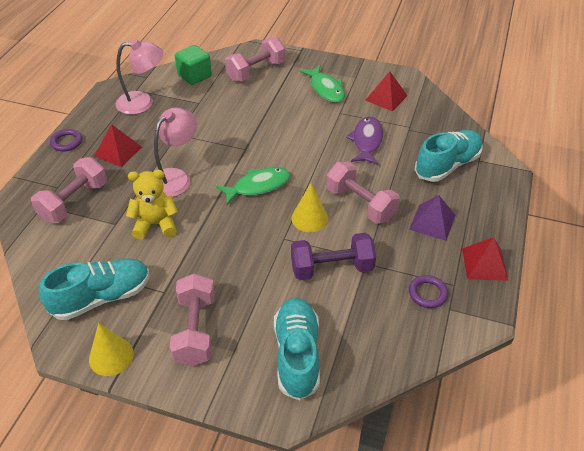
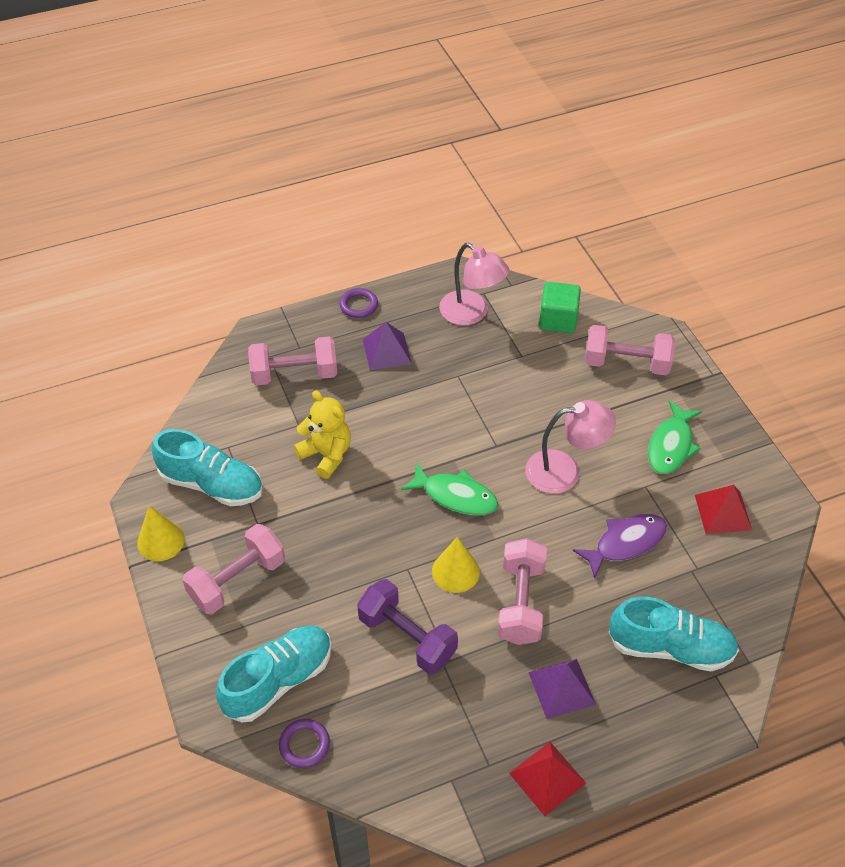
camera: 50 degrees right, 5 degrees up
(118, 151) = (387, 351): red pyramid -> purple pyramid
(176, 177) = (399, 422): pink lamp -> pink lamp (564, 471)
(427, 293) = (453, 746): purple ring -> purple ring (304, 745)

